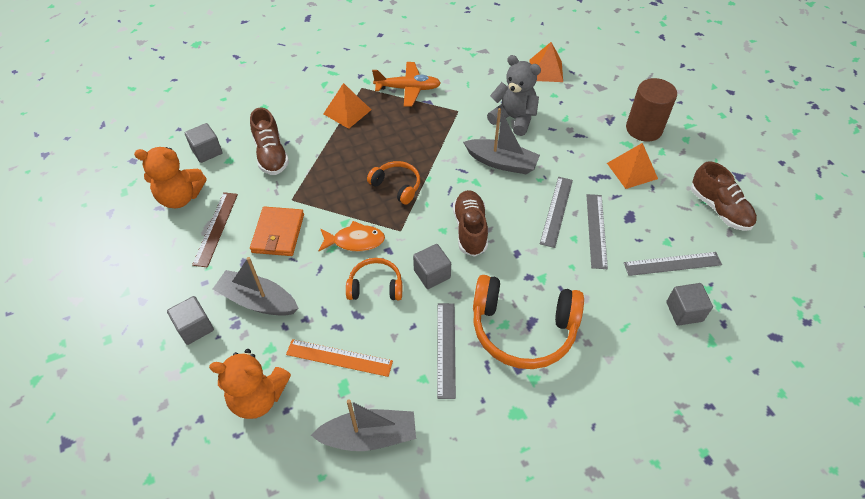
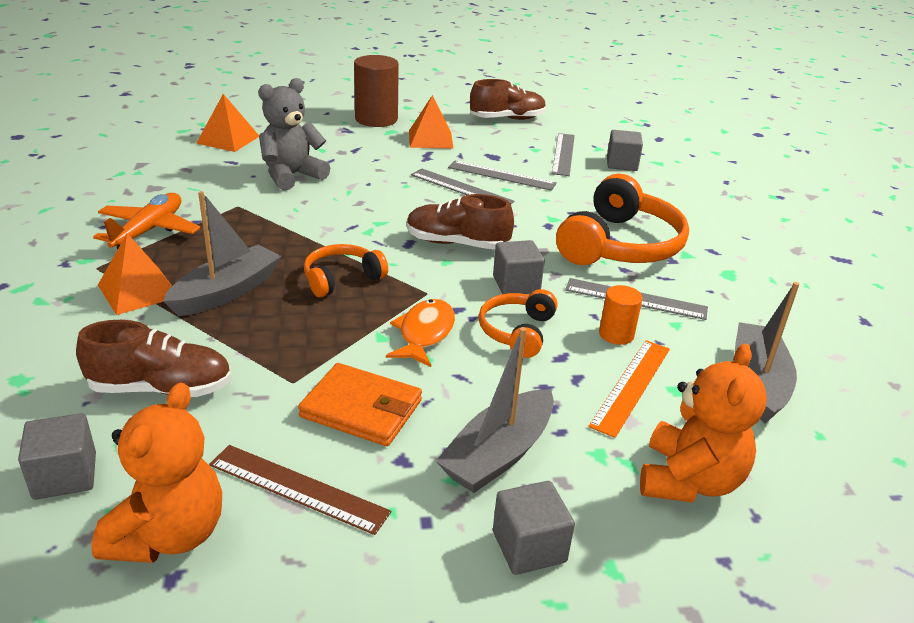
camera: 75 degrees left, 20 degrees down
(394, 342) = (616, 334): none -> orange cylinder
(501, 162) = (360, 200): grey boat -> grey boat (226, 292)

